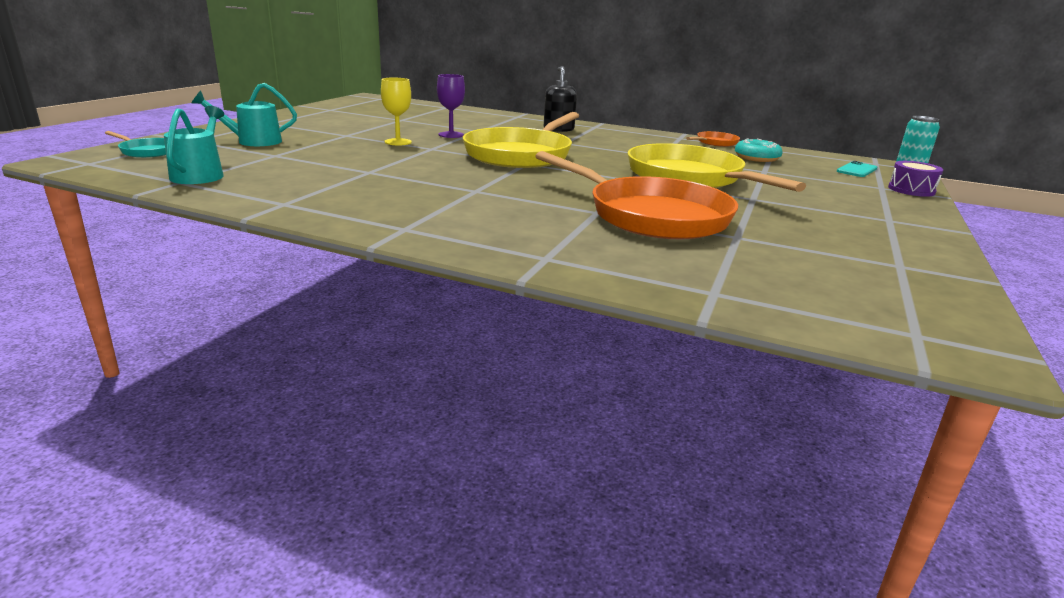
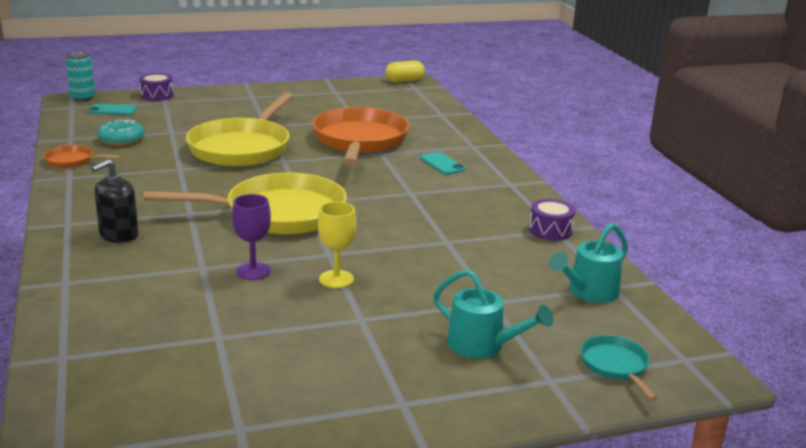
camera: 130 degrees left, 0 degrees up
(289, 201) = (550, 230): none -> purple drum
(519, 223) = (442, 164): none -> turquoise phone
(981, 344) = (404, 81): none -> yellow capsule

